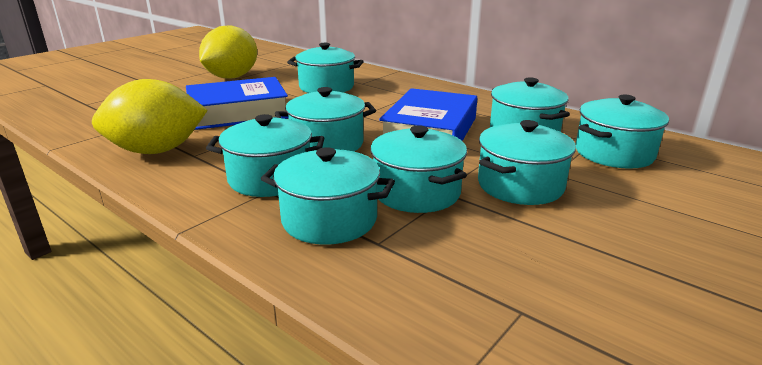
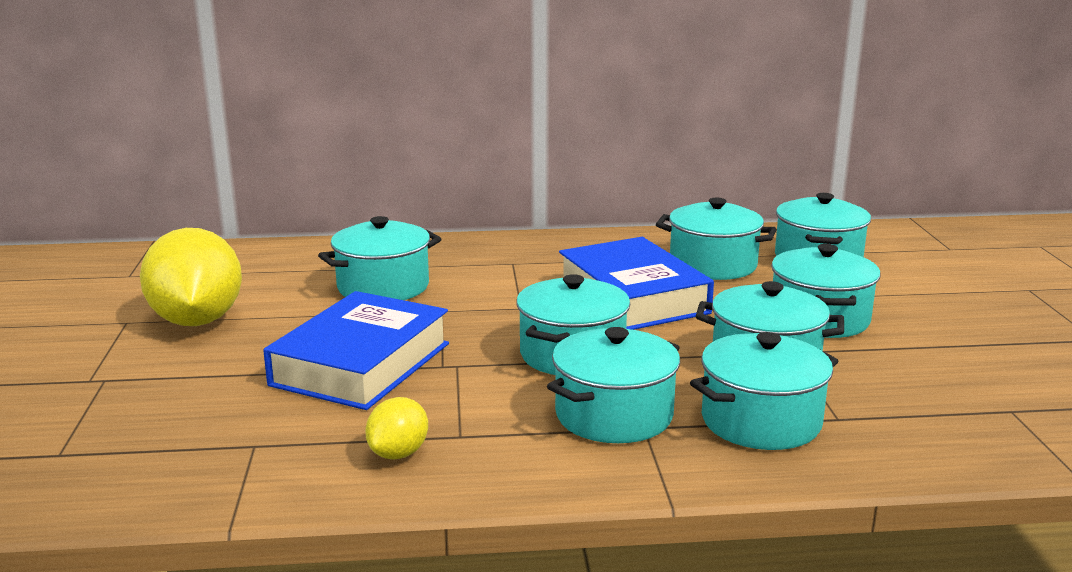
camera: 45 degrees left, 5 degrees down
(157, 151) = (398, 453): yellow lemon -> yellow lemon, size x0.49

